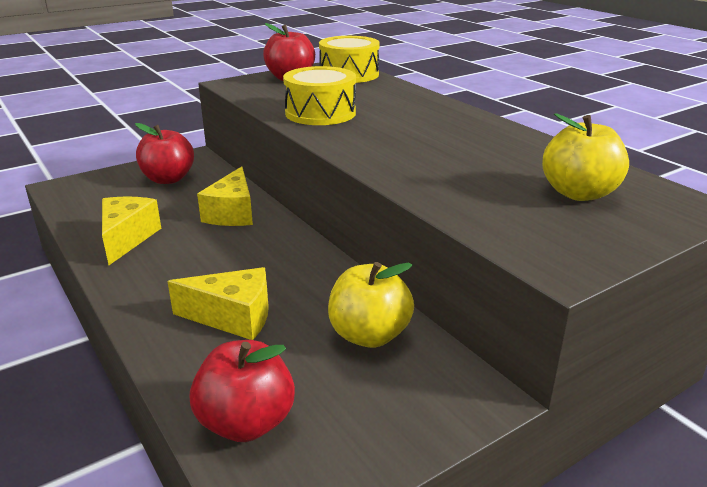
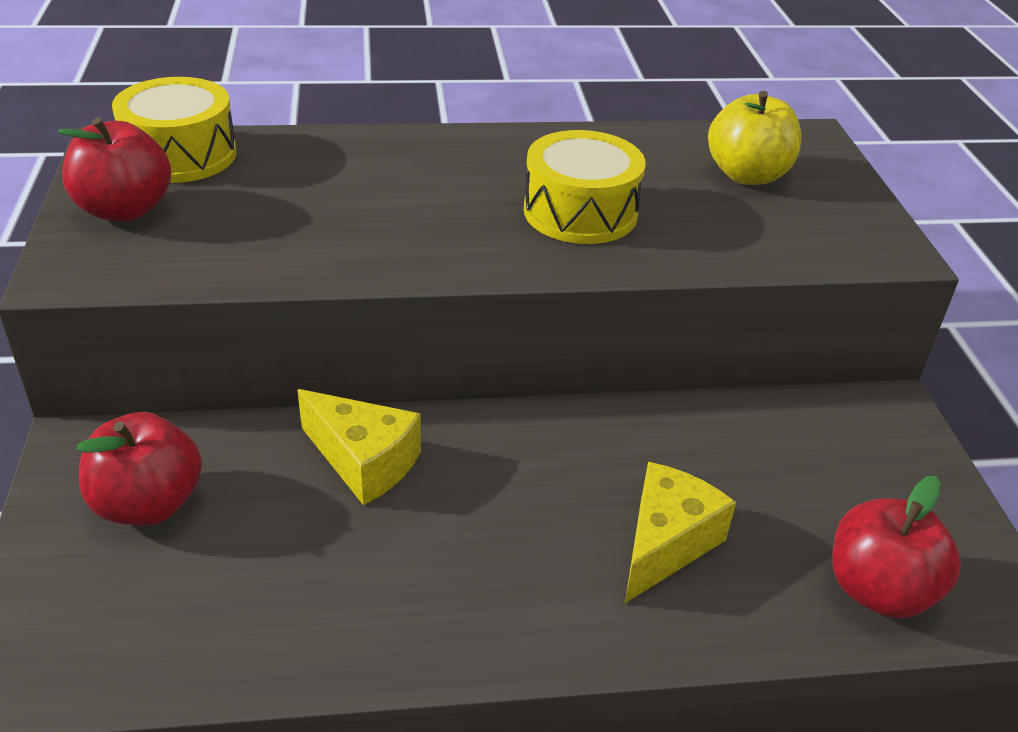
camera: 65 degrees left, 10 degrees up
(127, 238) = (350, 610): yellow cheese -> none
(320, 113) = (339, 238): yellow drum -> yellow drum (580, 212)
(369, 335) = (760, 441): yellow apple -> none

